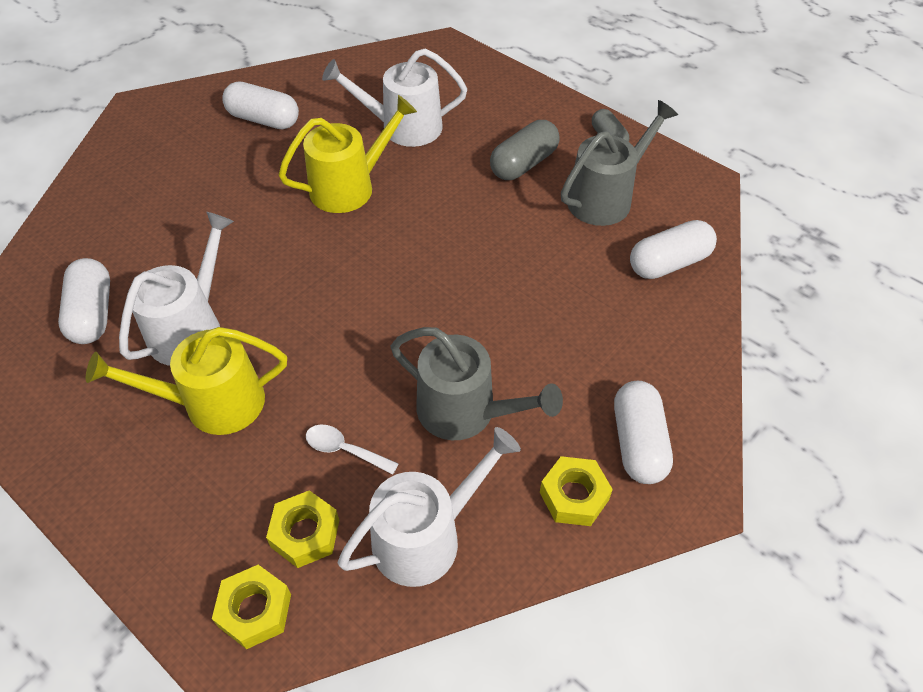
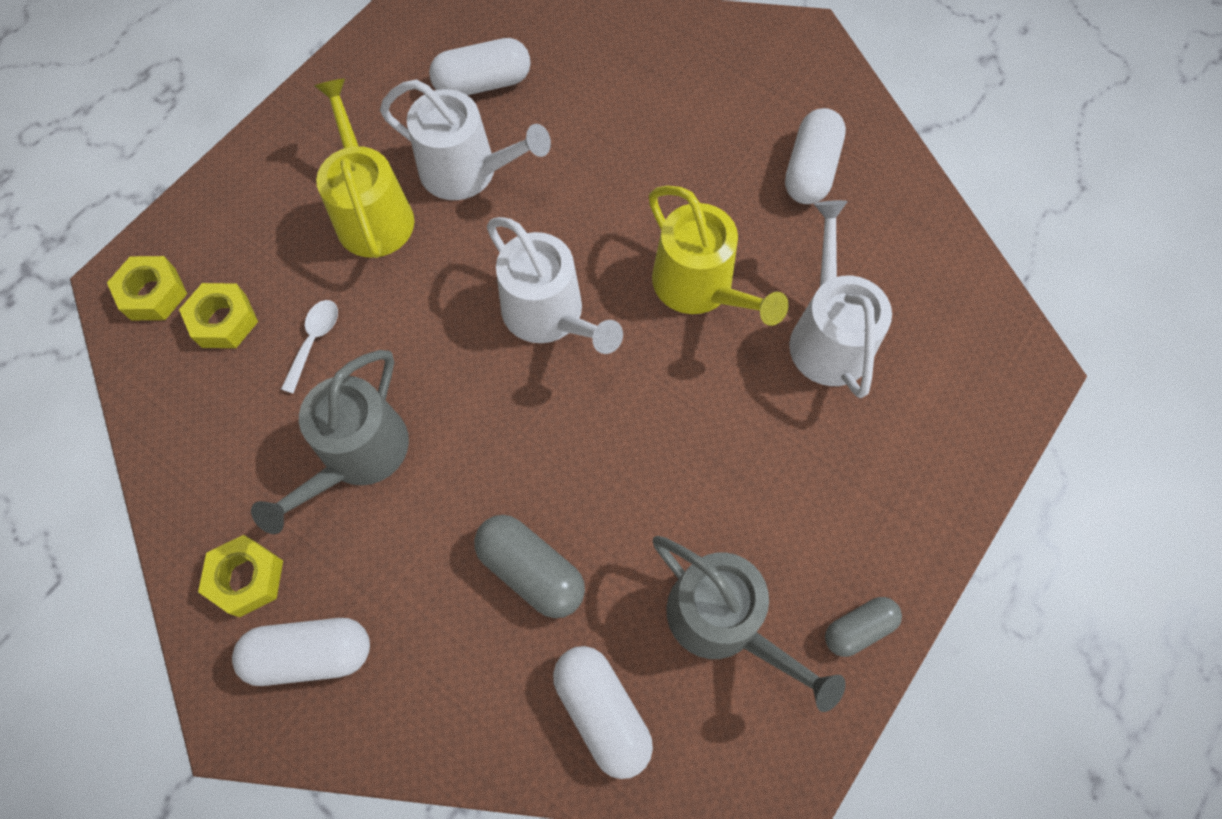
camera: 85 degrees right, 15 degrees up
(426, 537) = (211, 429): white watering can -> white watering can (549, 315)
(523, 164) = (778, 502): grey capsule -> grey capsule (531, 570)

